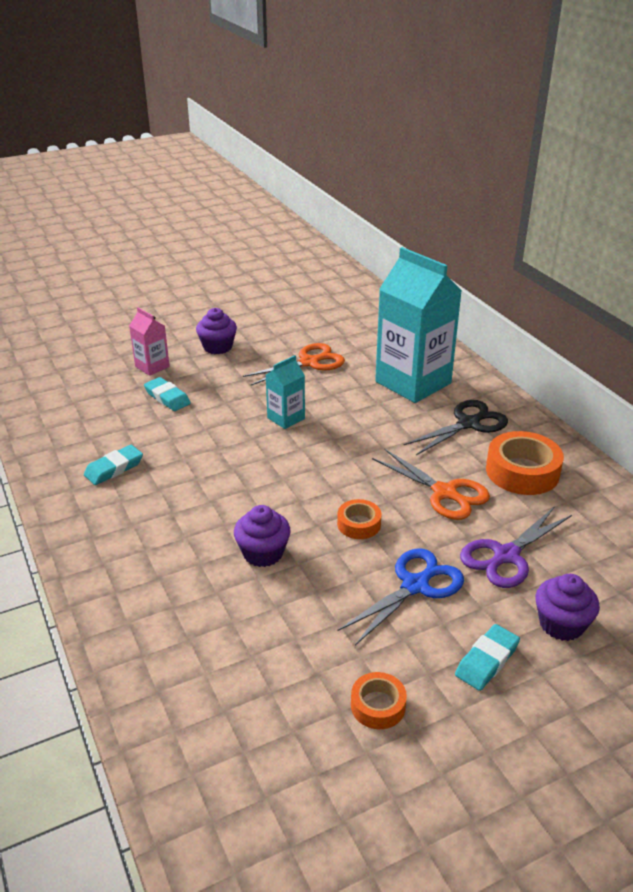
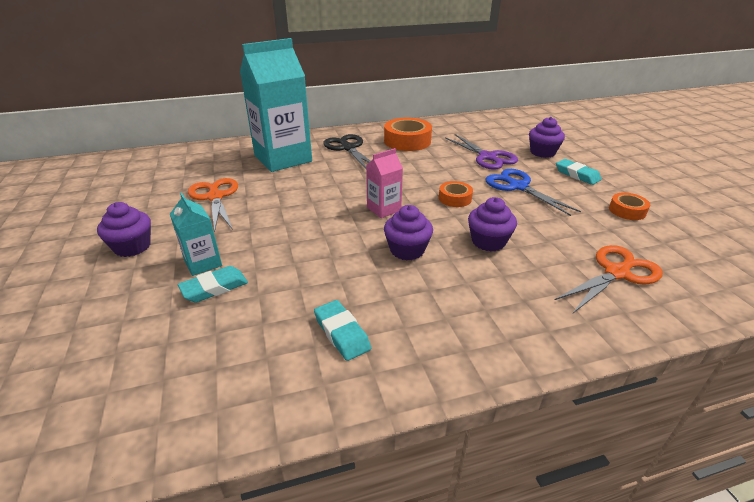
camera: 80 degrees left, 0 degrees up
(152, 366) = (131, 299): pink carton -> pink carton (384, 209)
(236, 493) = (407, 250): none -> purple cupcake
(286, 418) = (301, 216): turquoise carton -> turquoise carton (203, 263)
(444, 493) = (424, 166): orange scissors -> orange scissors (617, 273)

